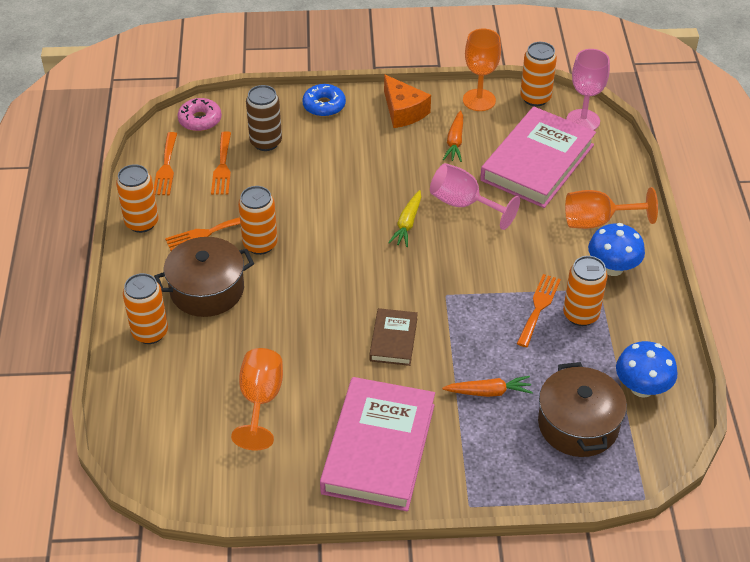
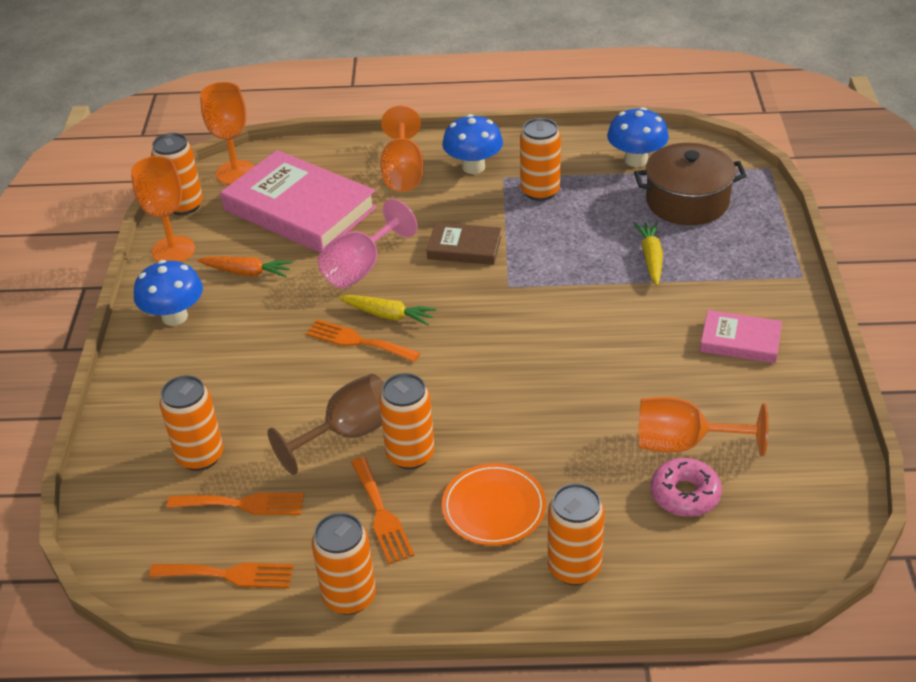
camera: 85 degrees left, 5 degrees down
(200, 120) = (126, 538): pink donut -> pink donut (685, 494)
(207, 290) = (494, 508): brown pot -> orange plate
(266, 142) = (200, 456): brown can -> orange can
(282, 211) = (348, 433): none -> brown goblet
(324, 105) = (137, 395): blue donut -> none
(379, 448) = (740, 341): pink book -> pink book, size x0.50
(393, 340) = (579, 328): brown book -> brown book (464, 248)
(403, 111) = (174, 316): orange cheese -> blue mushroom
(489, 392) = (651, 258): orange carrot -> yellow carrot
(539, 307) = (529, 218): orange fork -> orange fork (358, 341)
(583, 121) = (236, 172): pink goblet -> orange goblet

